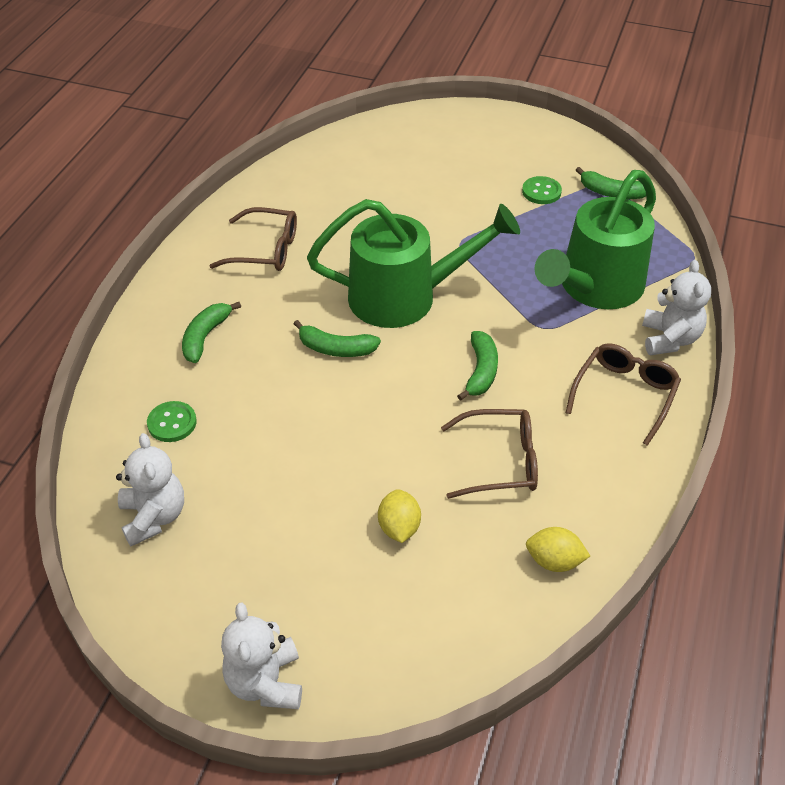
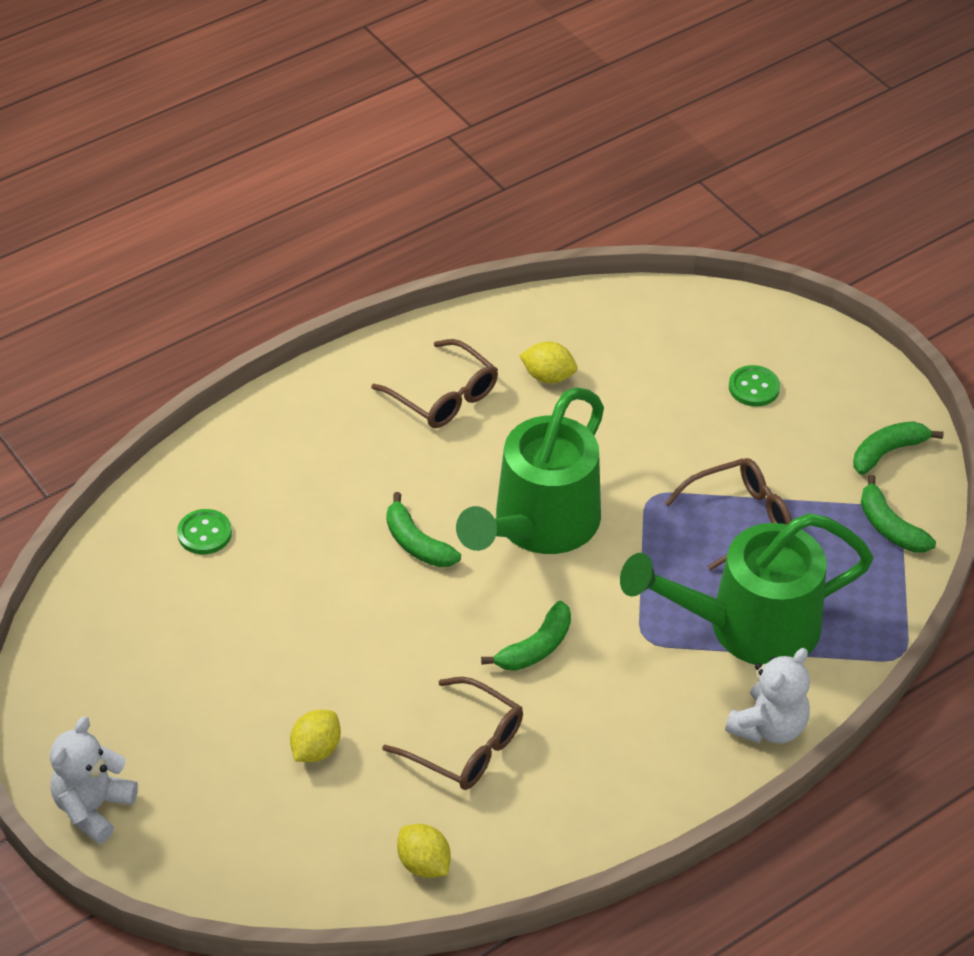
camera: 35 degrees right, 0 degrees up
(154, 517) = (119, 613): white teddy bear -> none
(205, 337) = (305, 462): green banana -> green banana (887, 452)
(324, 207) = (548, 376): none -> yellow lemon
(406, 297) = (538, 526): green watering can -> green watering can turned 90 degrees clockwise
(541, 192) = (807, 483): green button -> green button (754, 387)
(624, 395) = (656, 755): brown glasses -> brown glasses (738, 519)

